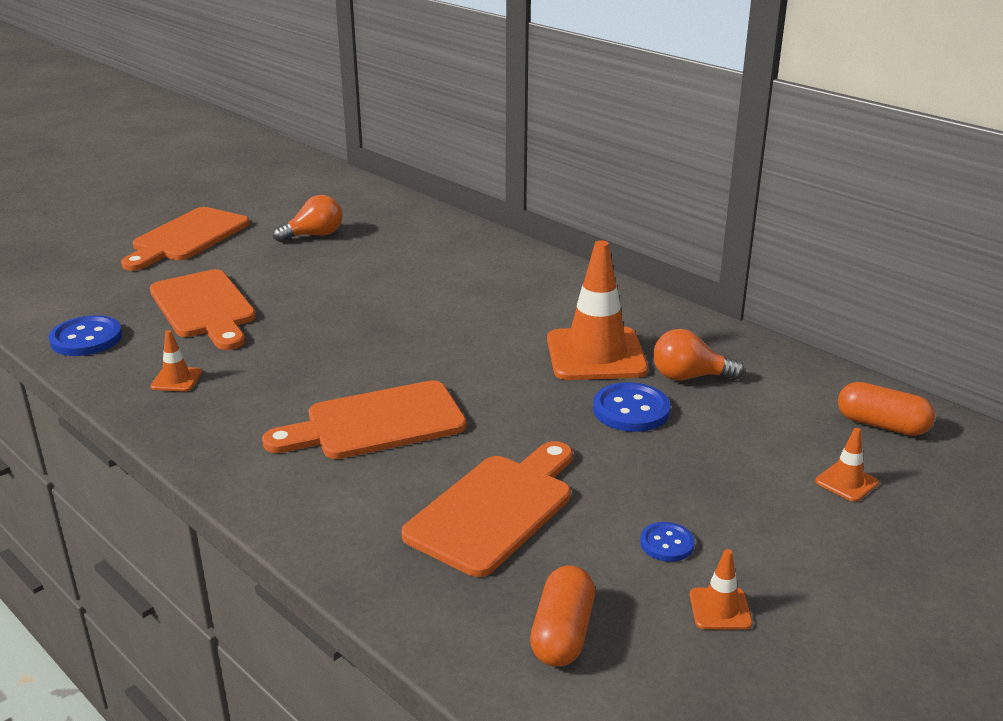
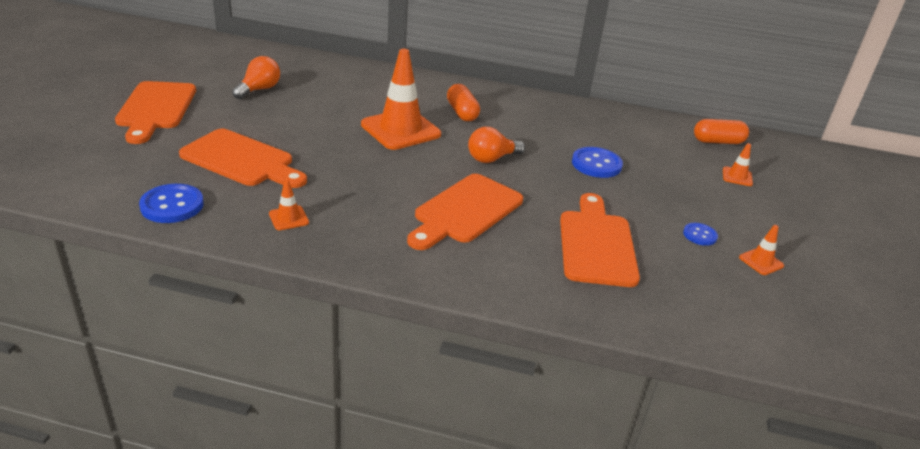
camera: 35 degrees left, 5 degrees up
(562, 633) = (710, 302): orange capsule -> orange capsule (462, 112)
(596, 355) = (539, 135): orange traffic cone -> orange traffic cone (400, 130)
(689, 377) = (603, 137): orange light bulb -> orange light bulb (491, 159)

